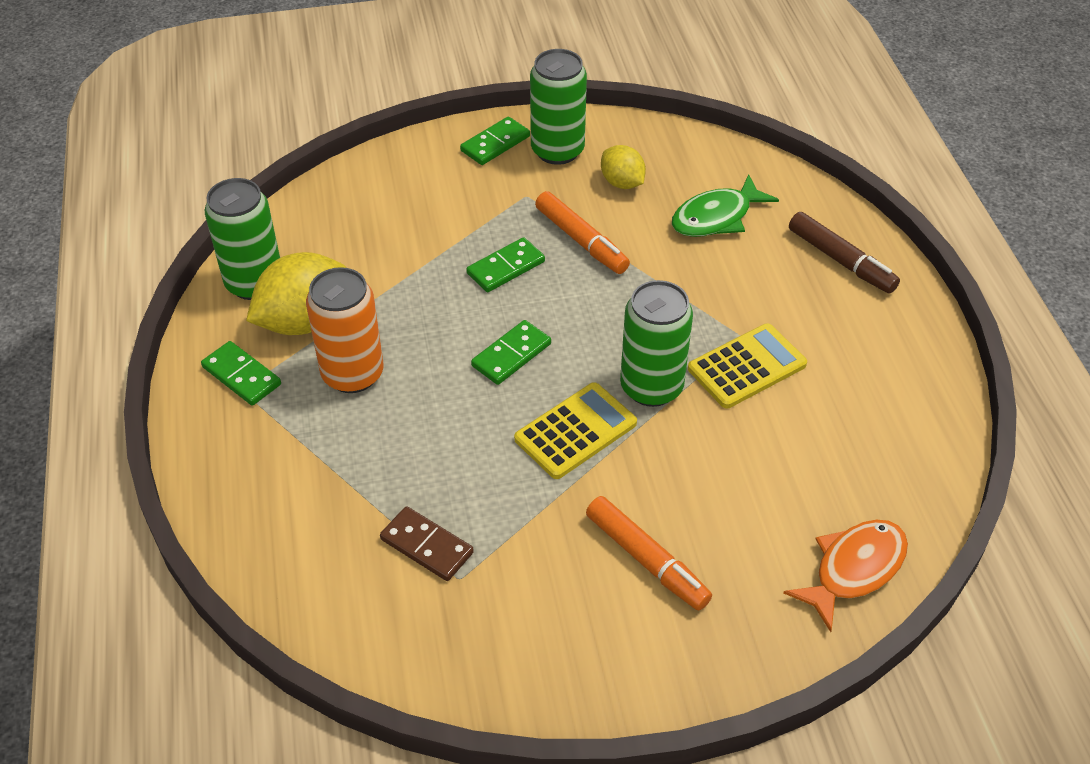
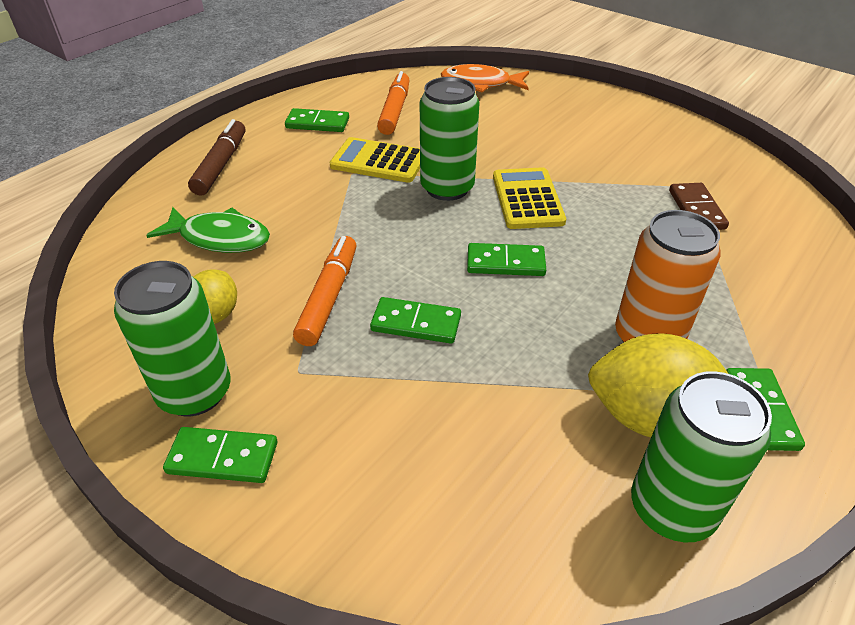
camera: 130 degrees left, 5 degrees down
(576, 431) = (527, 199): yellow calculator -> yellow calculator turned 75 degrees clockwise
(646, 560) = (572, 136): orange marker -> orange marker (395, 111)
(872, 362) = (317, 123): none -> green domino

